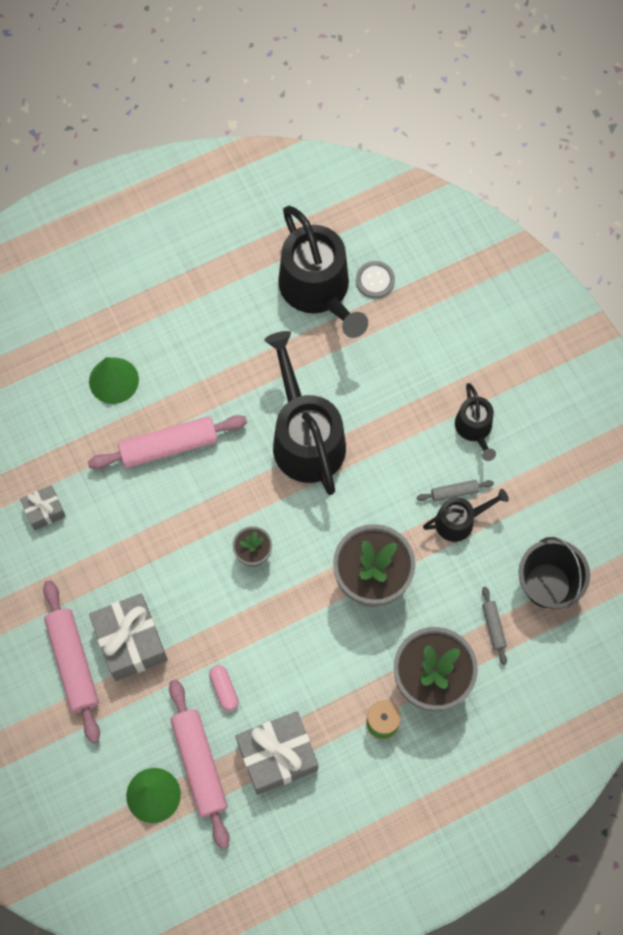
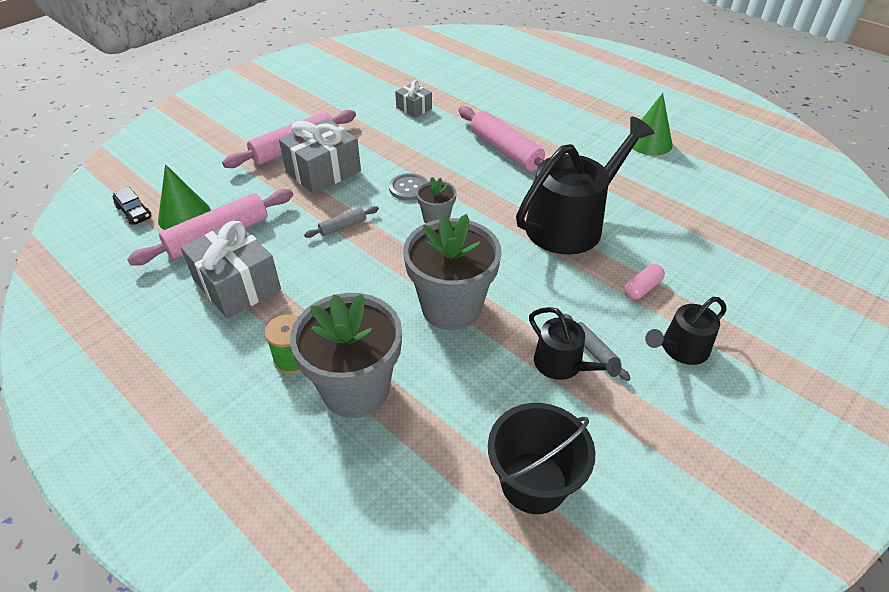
camera: 70 degrees right, 25 degrees down
(114, 380) = (540, 113): green cone -> green cone (649, 142)
(126, 846) = (134, 212): none -> black car
(224, 689) = (296, 233): pink capsule -> pink capsule (642, 288)
(318, 290) = (719, 196): black watering can -> none
(375, 280) = (767, 229): grey button -> grey button (408, 188)
(493, 627) = (449, 435): grey rolling pin -> grey rolling pin (343, 227)

